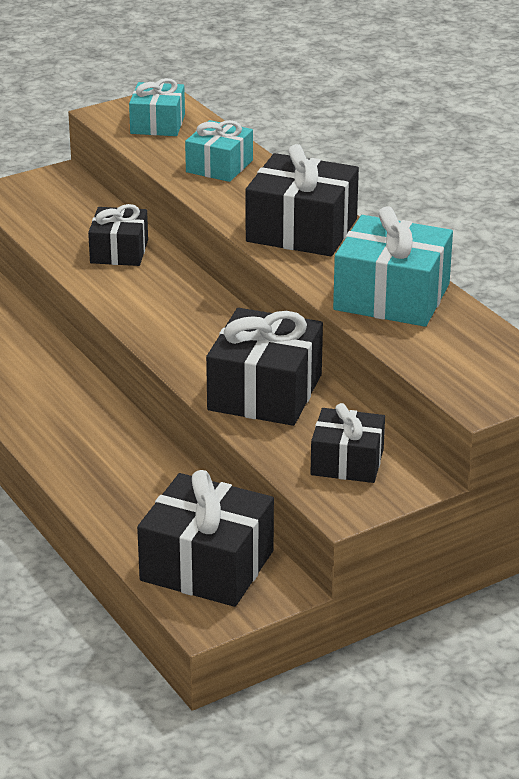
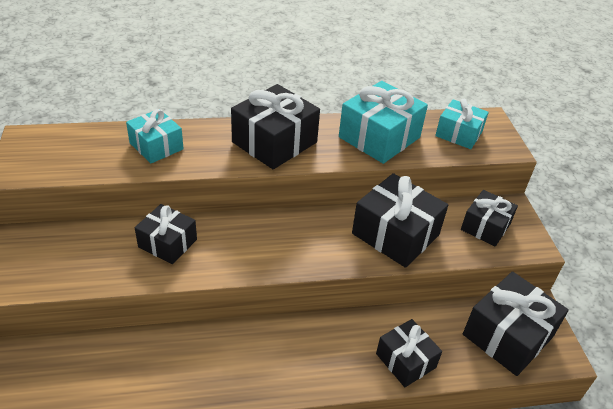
camera: 70 degrees left, 10 degrees up
(105, 488) = (405, 360): none -> black gift
(157, 124) = (62, 152): turquoise gift -> turquoise gift (458, 134)

